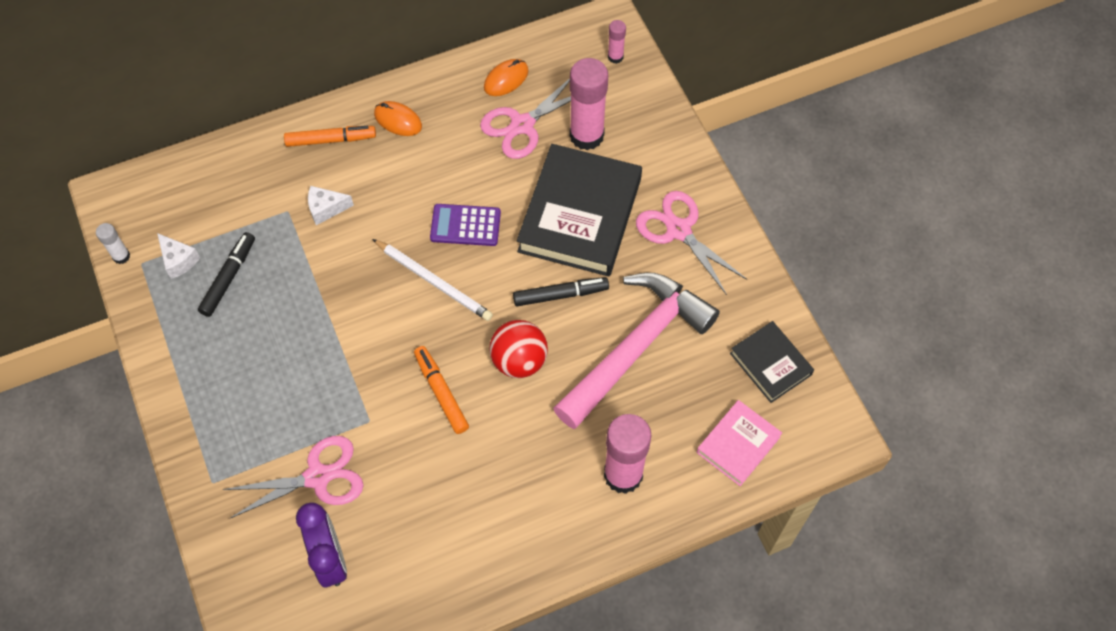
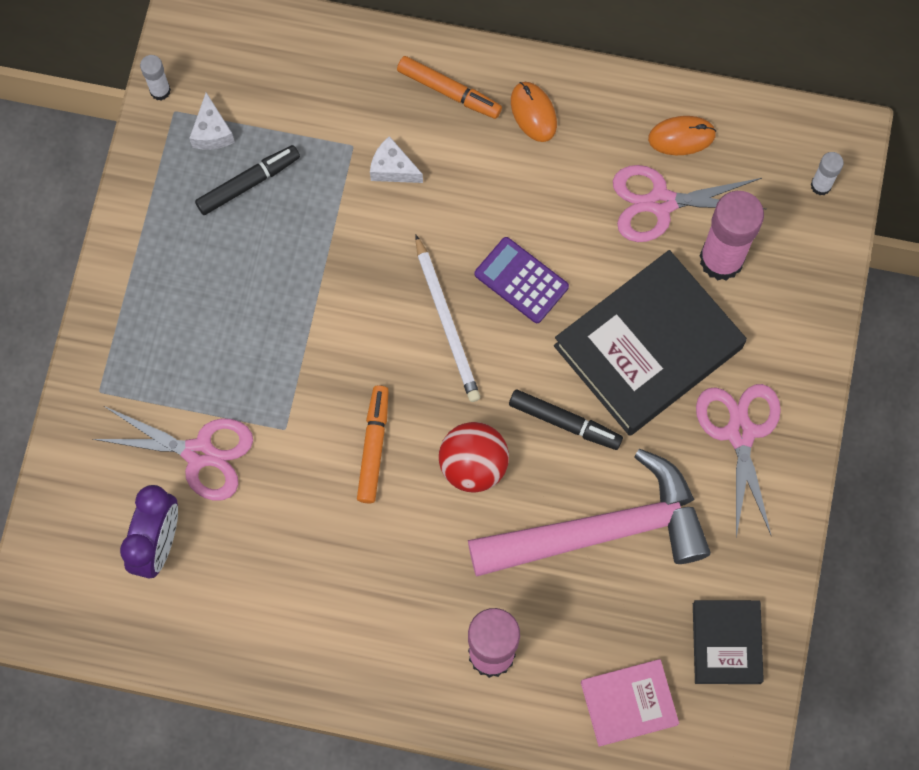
camera: 35 degrees right, 10 degrees up
(615, 57) = (821, 185): pink glue stick -> white glue stick

